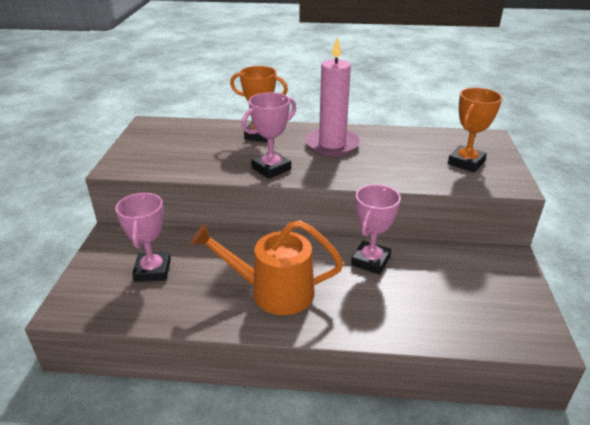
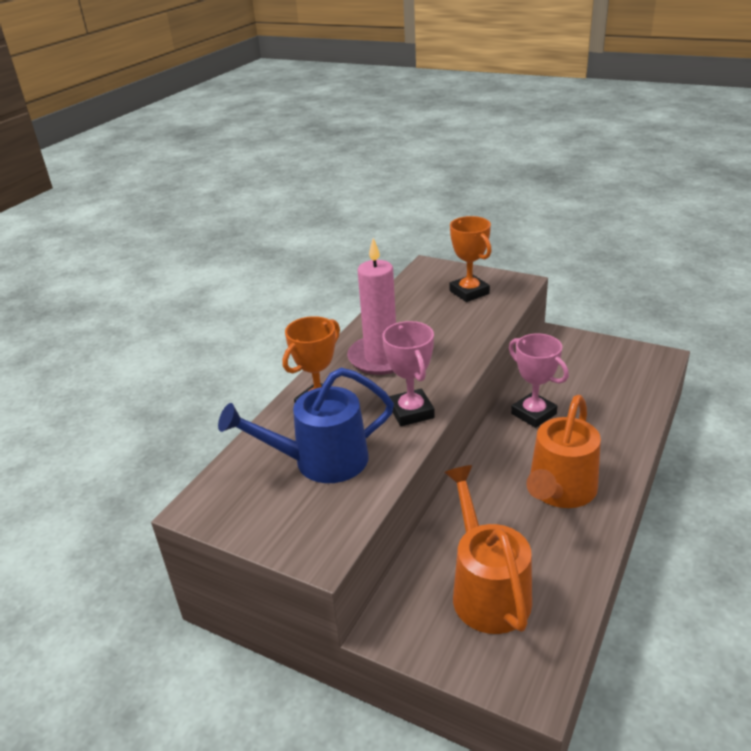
camera: 65 degrees left, 0 degrees up
(153, 270) = (487, 589): pink trophy -> orange watering can
(201, 148) = (320, 461): none -> blue watering can

